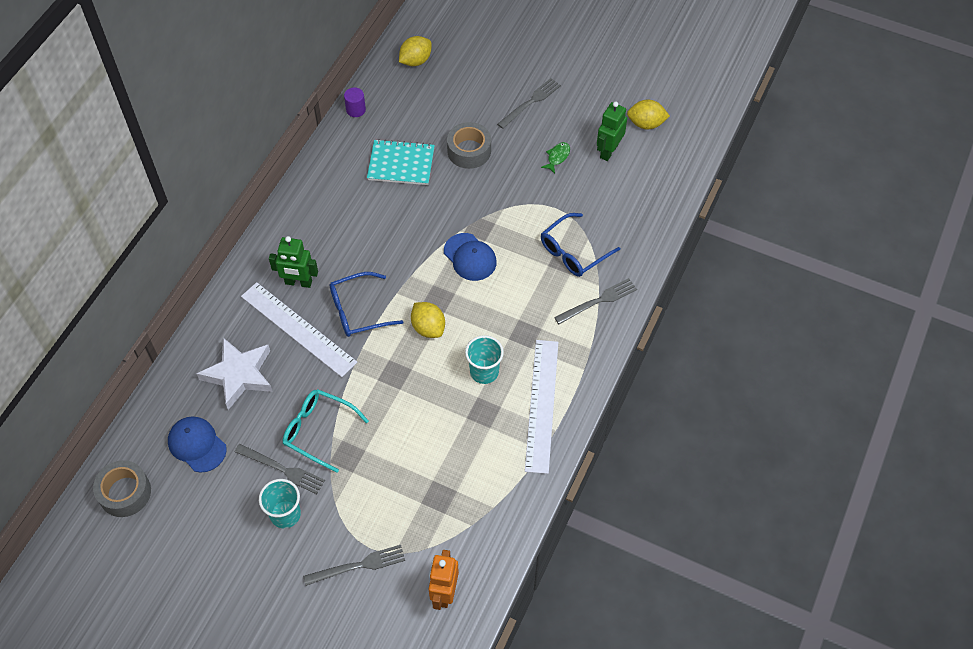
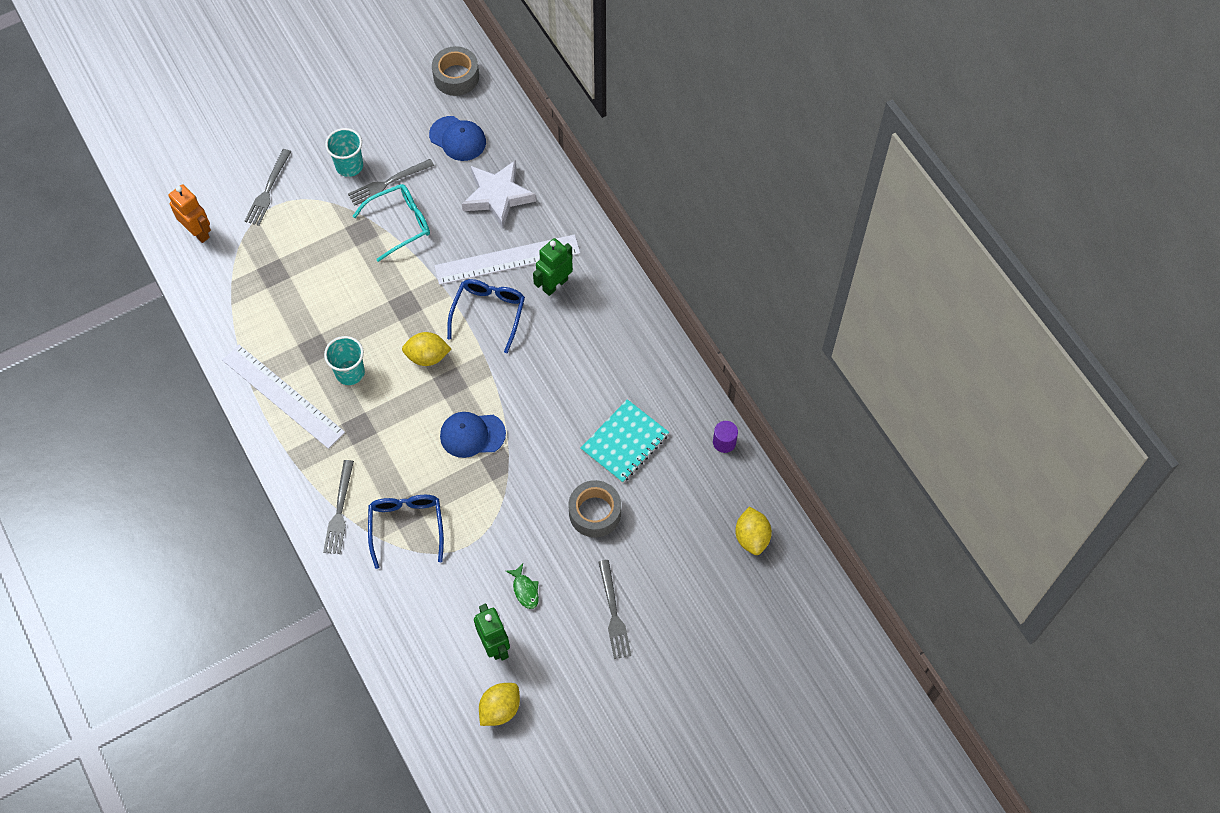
camera: 125 degrees right, 5 degrees up
(197, 445) = (458, 139): blue cap -> blue cap turned 45 degrees clockwise

